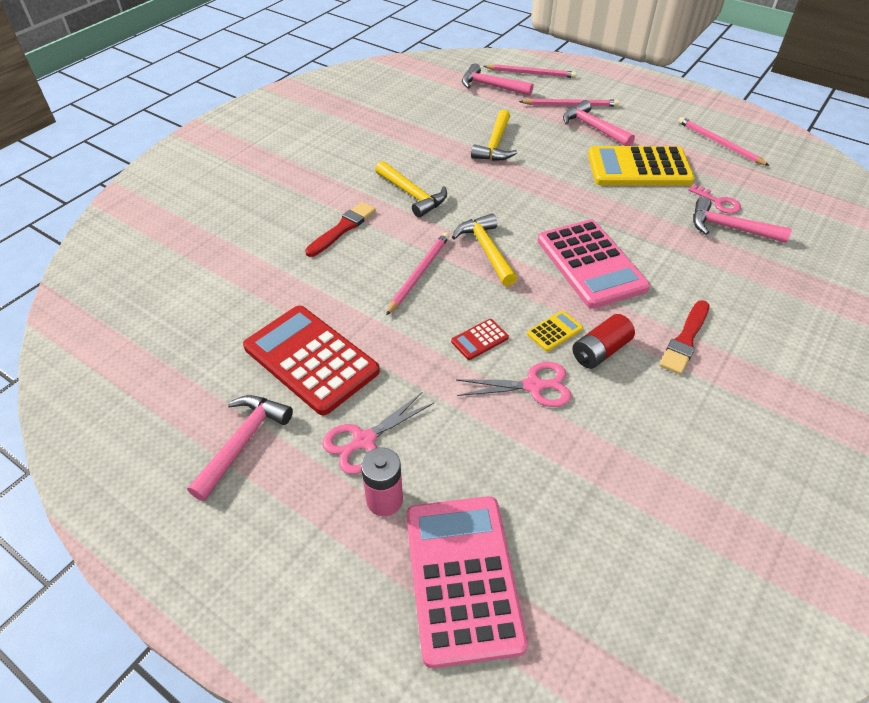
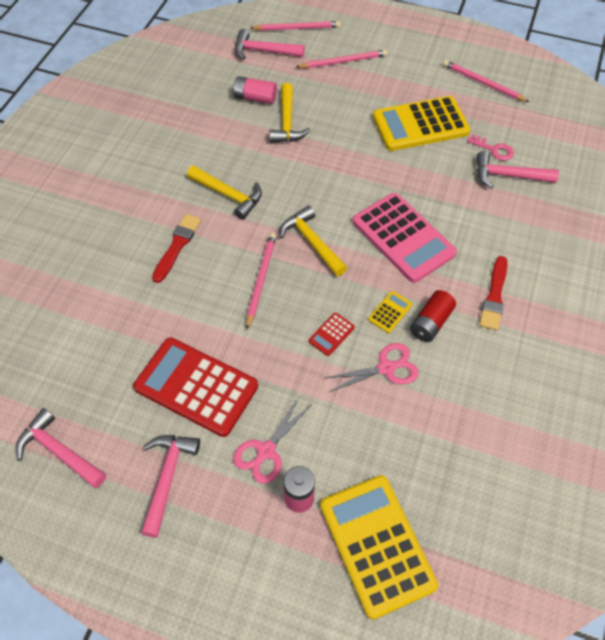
camera: 15 degrees left, 10 degrees up
(462, 577) = (377, 545): pink calculator -> yellow calculator
(469, 121) = (255, 98): none -> pink battery
(593, 128) = (370, 85): pink hammer -> pink hammer (59, 451)

